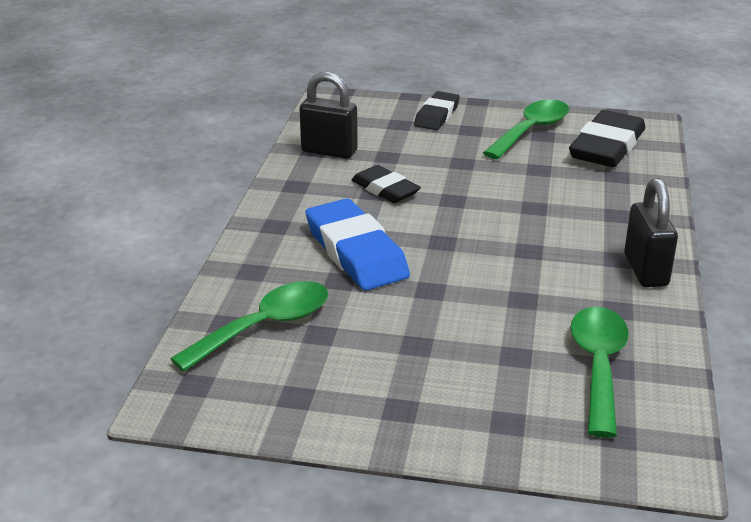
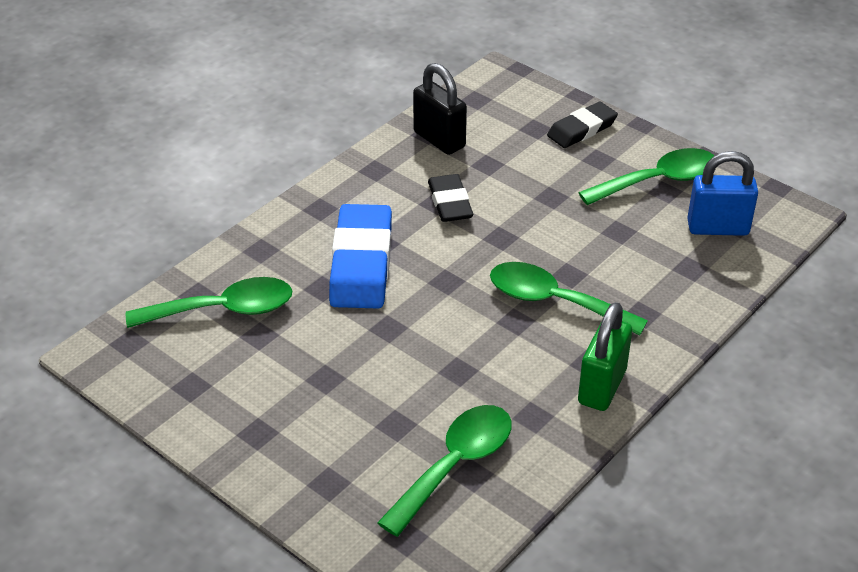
camera: 30 degrees right, 10 degrees up
(544, 228) = (554, 302): none -> green spoon
(607, 146) = (717, 228): black eraser -> blue padlock
(645, 271) = (602, 387): black padlock -> green padlock

